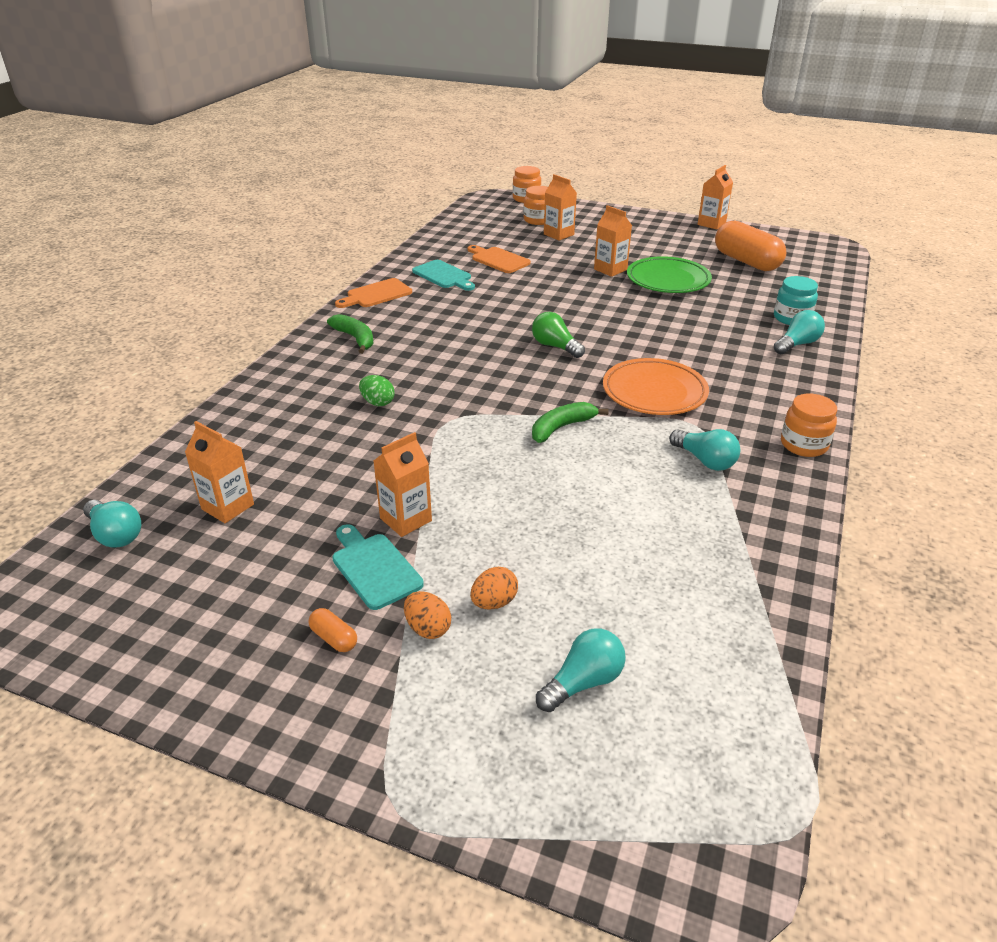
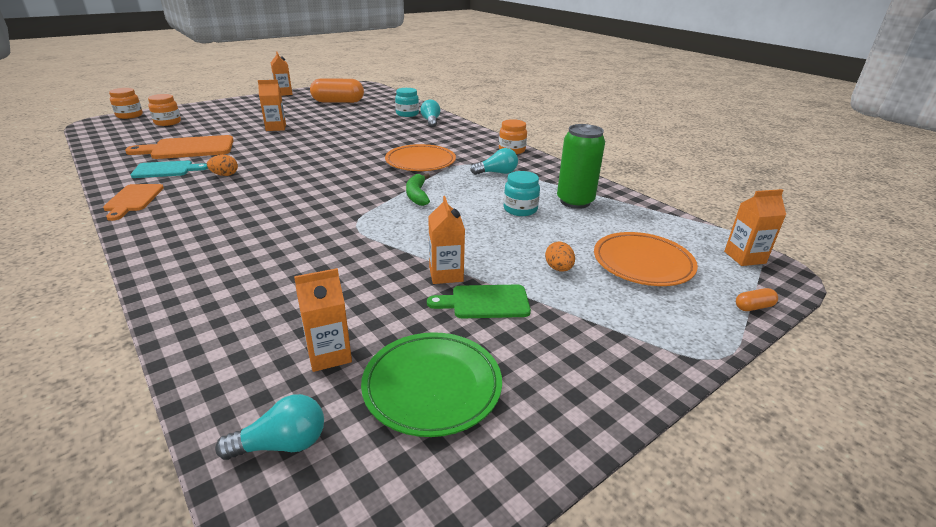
camera: 60 degrees left, 5 degrees down
(334, 638) = (545, 341): orange capsule -> orange capsule (753, 307)
(355, 339) = (181, 227): green banana -> none
(374, 568) = (485, 302): turquoise cutting board -> green cutting board
(377, 402) = (289, 244): green egg -> none
(428, 628) = (564, 299): orange egg -> orange egg (225, 175)
(498, 260) = (188, 148): orange cutting board -> orange cutting board, size x1.56
(555, 346) = (329, 168): green light bulb -> none
(558, 234) = (201, 124): orange carton -> orange carton (744, 257)
(583, 682) = (642, 263): turquoise light bulb -> orange plate
(618, 519) = (520, 209): none -> turquoise jar
(668, 280) = (318, 121): green plate -> green plate (432, 386)
(703, 561) = (575, 201): none -> green can

